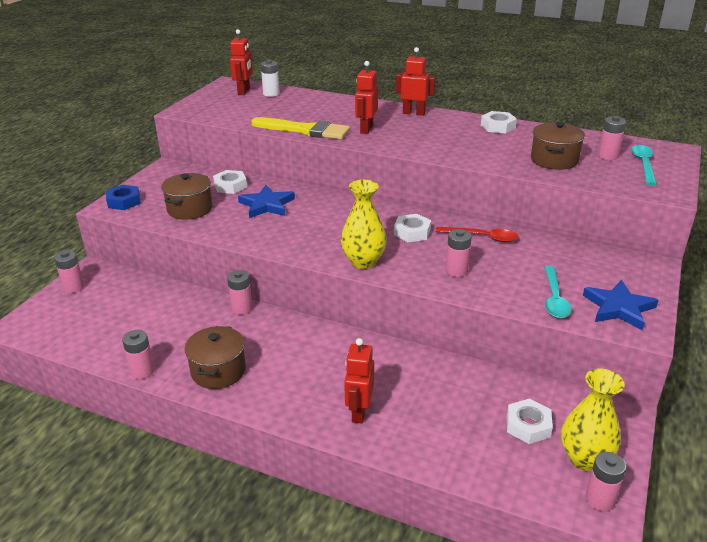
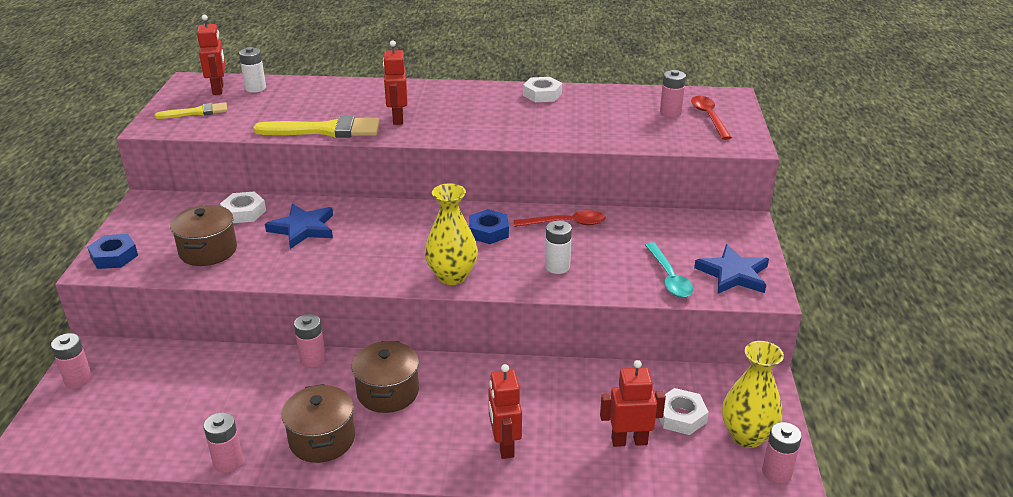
camera: 20 degrees left, 0 degrees up
(219, 105) = (196, 112): none -> yellow brush
(412, 232) = (488, 231): white nut -> blue nut
(414, 113) = (441, 90): red robot -> red robot (629, 441)
(456, 271) = (557, 267): pink battery -> white battery
(554, 160) = (619, 125): brown pot -> brown pot (388, 392)
(643, 165) = (709, 117): turquoise spoon -> red spoon

